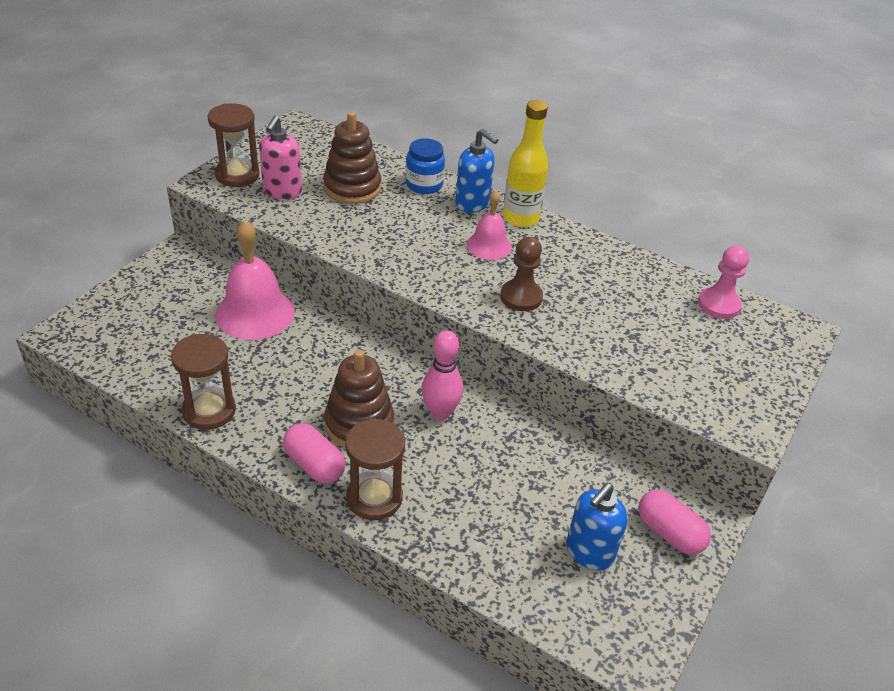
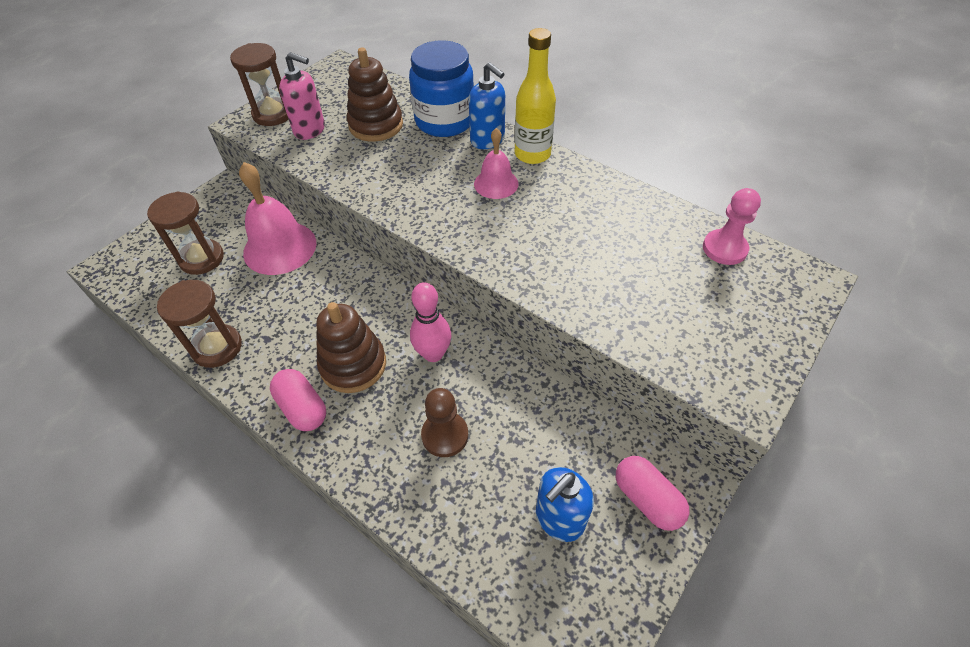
camera: 10 degrees right, 10 degrees up
(282, 191) = (310, 130): pink soap dispenser -> pink soap dispenser turned 90 degrees counterclockwise
(374, 498) = (353, 446): brown hourglass -> brown hourglass (202, 259)
(424, 185) = (444, 121): blue jar -> blue jar, size x1.67
(521, 297) = (518, 239): brown pawn -> brown pawn (445, 435)

